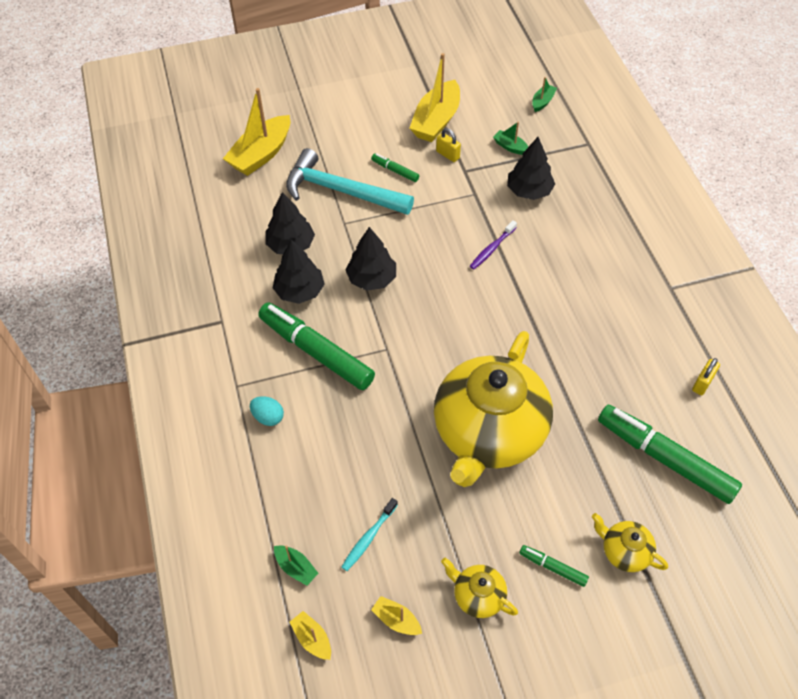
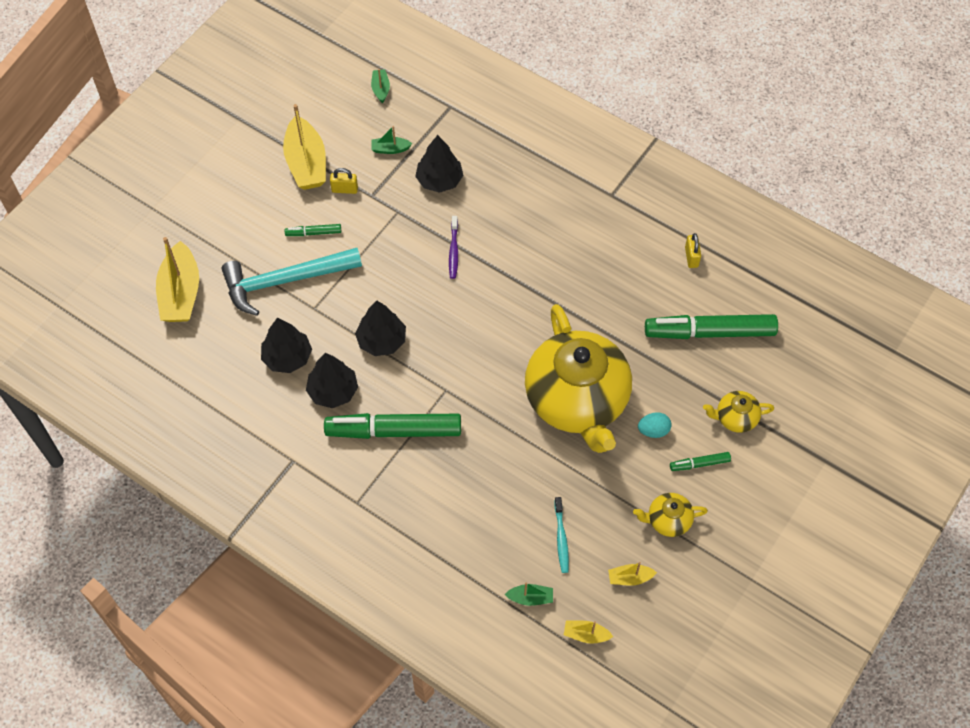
camera: 40 degrees left, 5 degrees up
(268, 417) = (406, 508): turquoise egg -> turquoise egg (653, 430)

